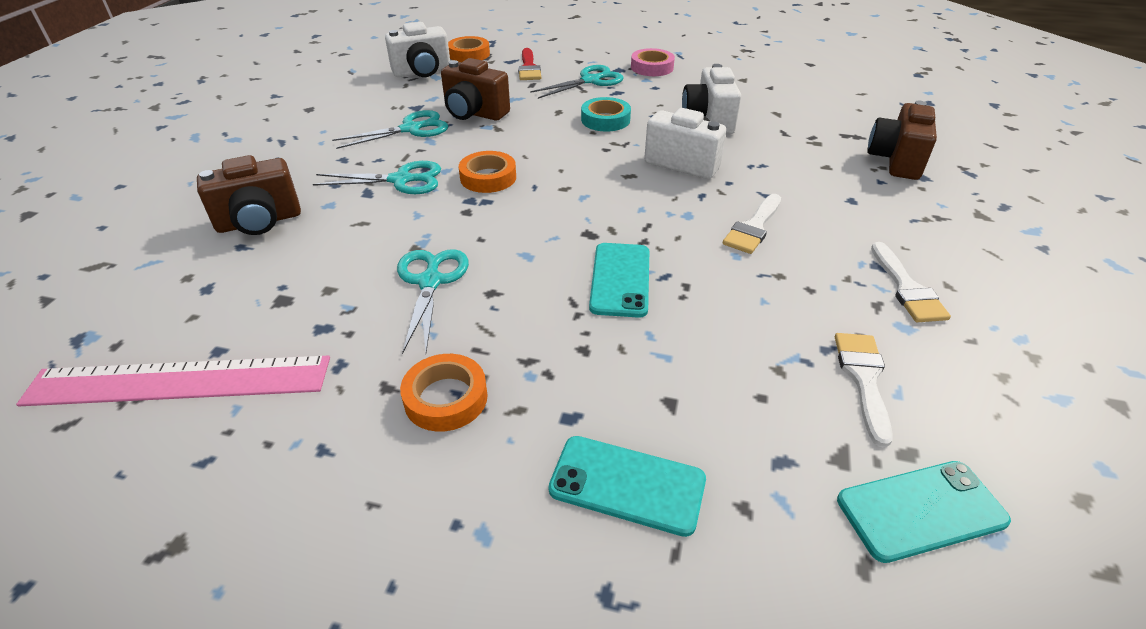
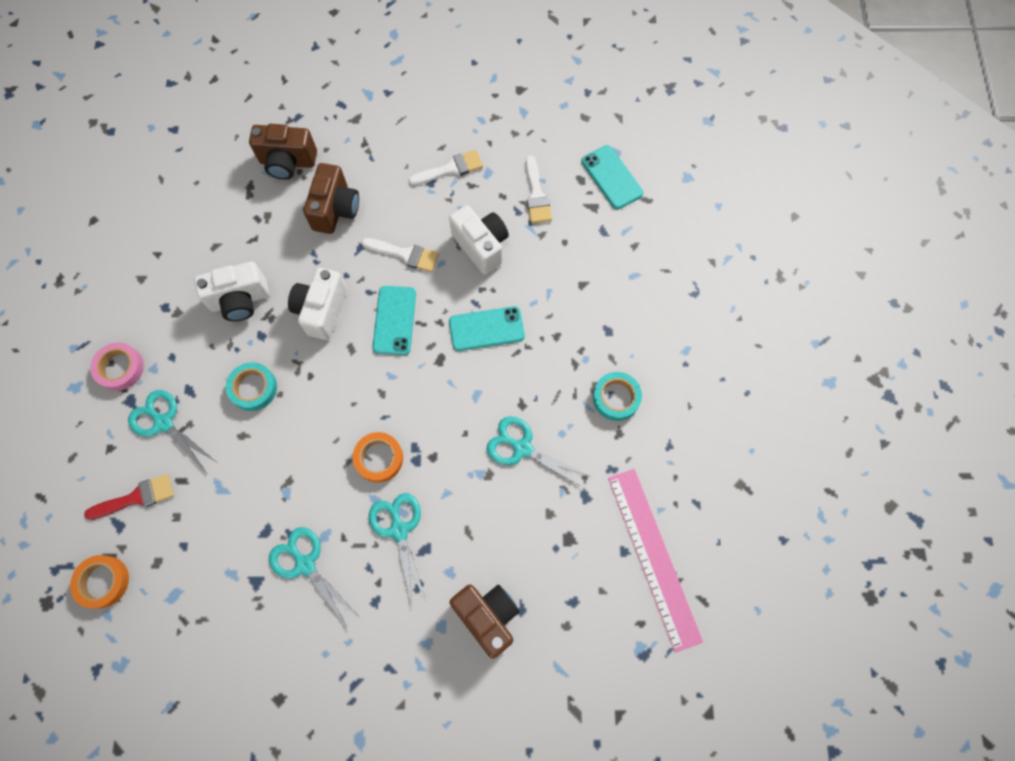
camera: 105 degrees left, 30 degrees up
(422, 72) = (164, 615): white camera -> white camera (481, 246)
(430, 282) = (522, 448): turquoise scissors -> turquoise scissors turned 45 degrees clockwise
(446, 398) = (616, 398): orange tape -> turquoise tape
(474, 113) = (260, 515): brown camera -> brown camera (336, 209)
(627, 485) = (639, 295): turquoise phone -> turquoise phone (394, 320)
(863, 379) = (536, 195): white brush -> white brush turned 90 degrees counterclockwise

